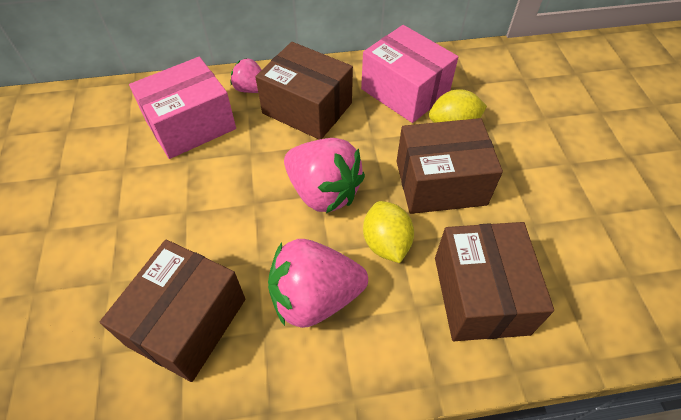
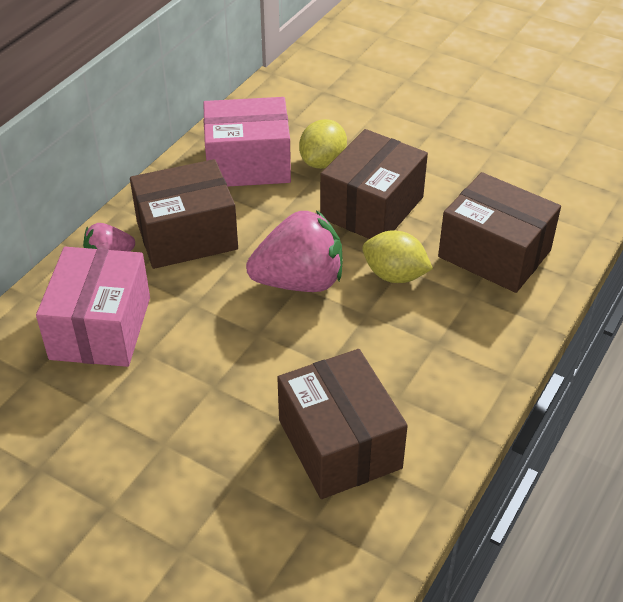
camera: 50 degrees left, 10 degrees down
(315, 297) = (401, 348): pink strawberry -> none

